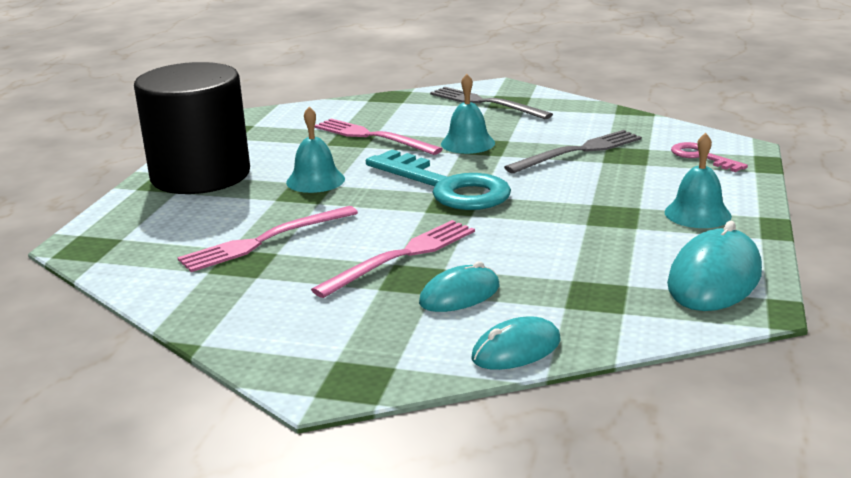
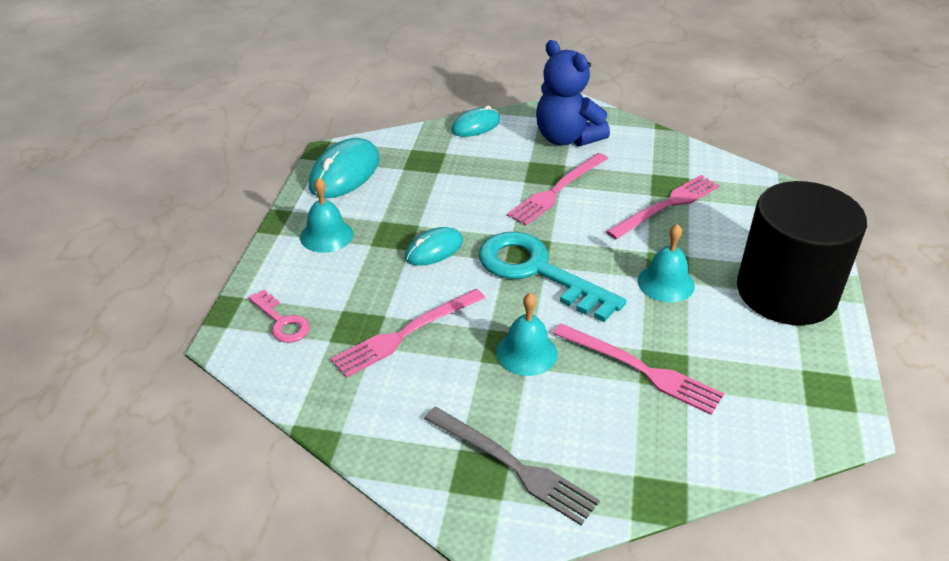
camera: 175 degrees right, 15 degrees up
(361, 326) = (566, 138): none -> blue teddy bear
(459, 294) = (511, 160): turquoise mouse -> turquoise mouse (434, 249)
(578, 151) = (406, 334): grey fork -> pink fork

